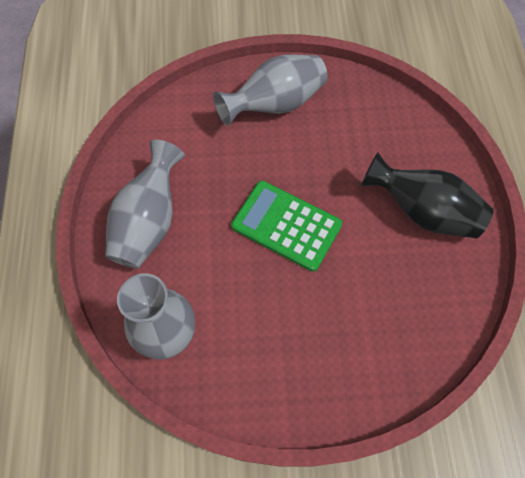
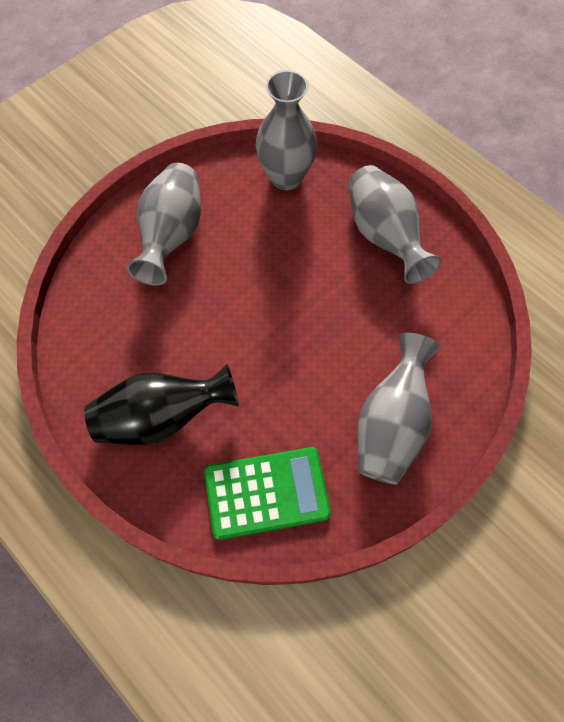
camera: 140 degrees right, 0 degrees up
(286, 226) = (273, 314): green calculator -> green calculator (266, 493)
(311, 356) = (171, 235): none -> grey vase

